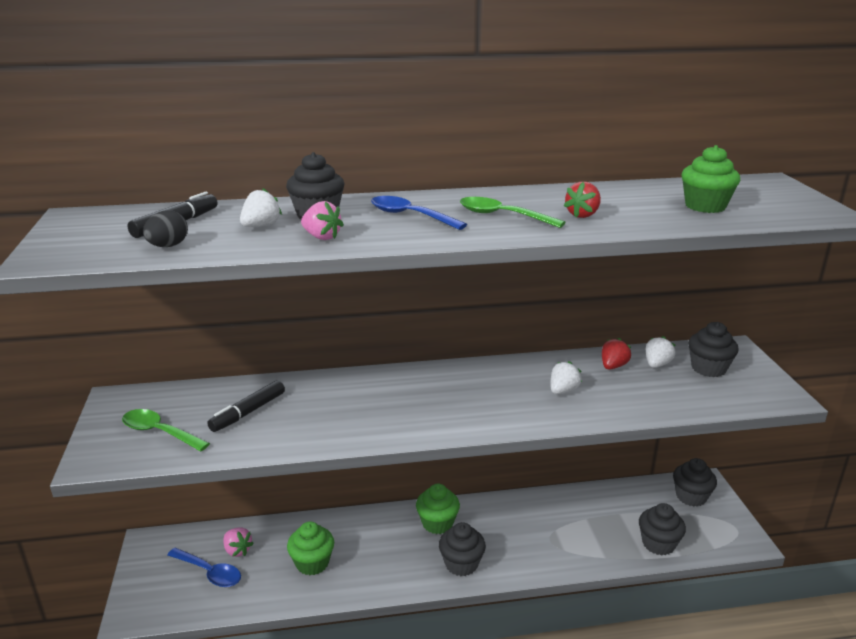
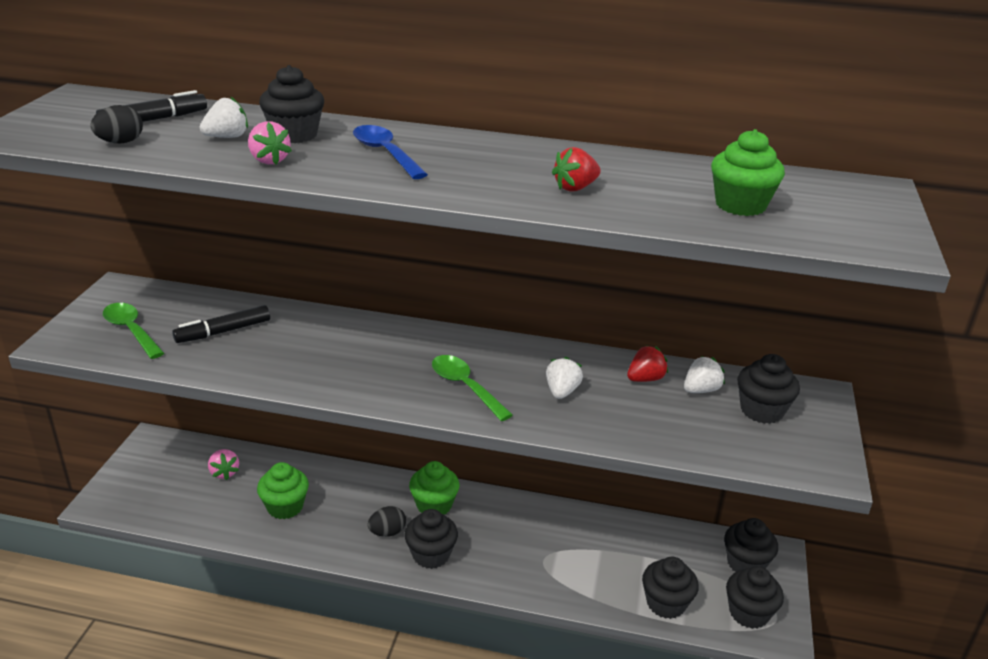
camera: 20 degrees right, 5 degrees up
(209, 572) = (186, 486): blue spoon -> none
(414, 557) = (387, 532): none -> black egg
(502, 216) = (483, 172): green spoon -> green spoon (465, 387)
(563, 390) = (562, 391): white strawberry -> white strawberry turned 45 degrees counterclockwise
(717, 532) = (749, 613): none -> black cupcake

